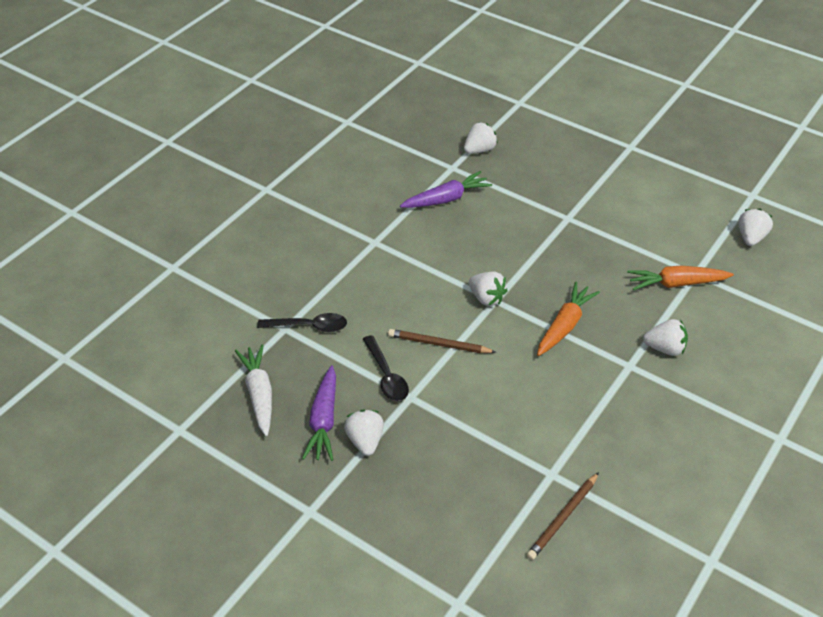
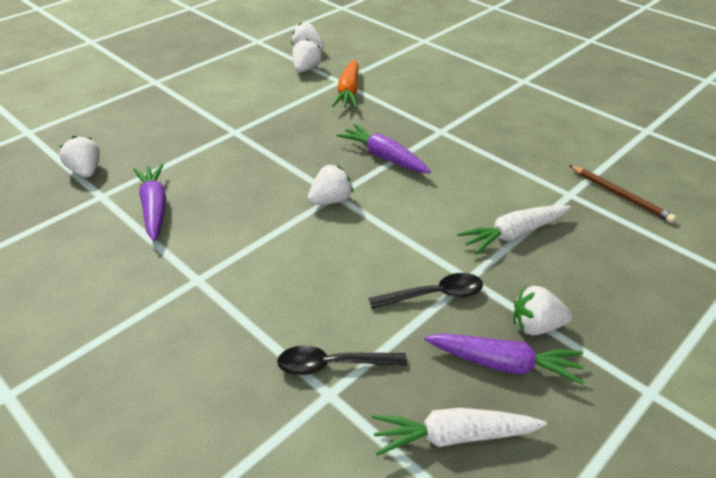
camera: 80 degrees left, 5 degrees down
(309, 326) = (333, 365): black spoon -> black spoon turned 105 degrees counterclockwise
(439, 344) = (391, 245): brown pencil -> none
(475, 427) = (514, 234): none -> white carrot
(564, 326) = (384, 157): orange carrot -> purple carrot
(665, 348) = (424, 110): white strawberry -> white strawberry (306, 69)

